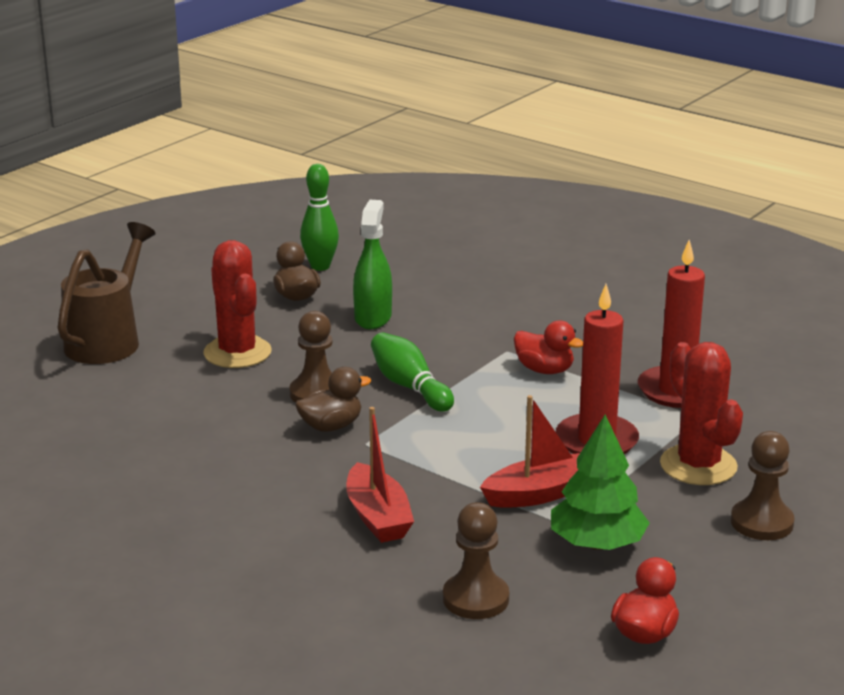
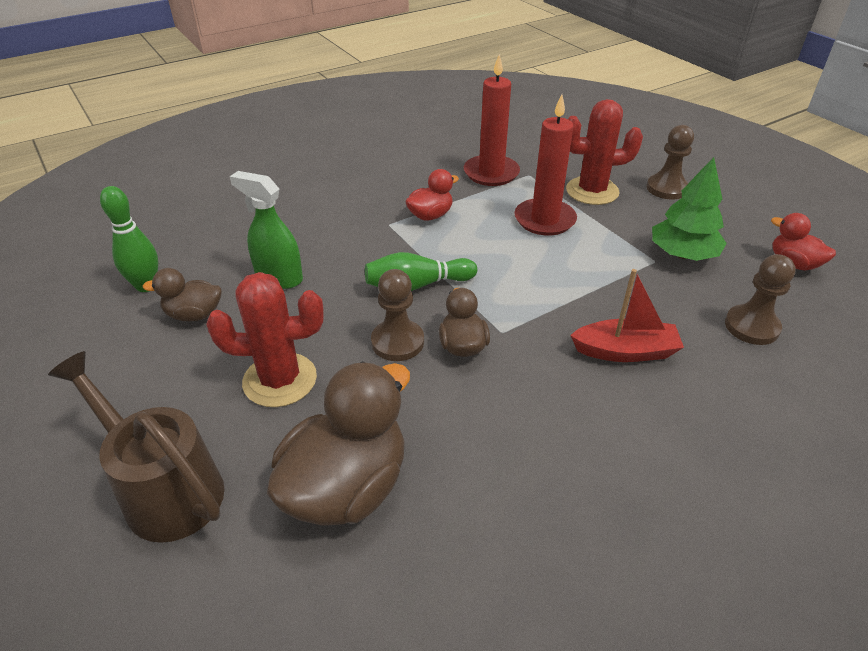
camera: 70 degrees left, 15 degrees up
(137, 406) = (346, 487): none -> brown duck
(538, 494) = (611, 262): red boat -> none

